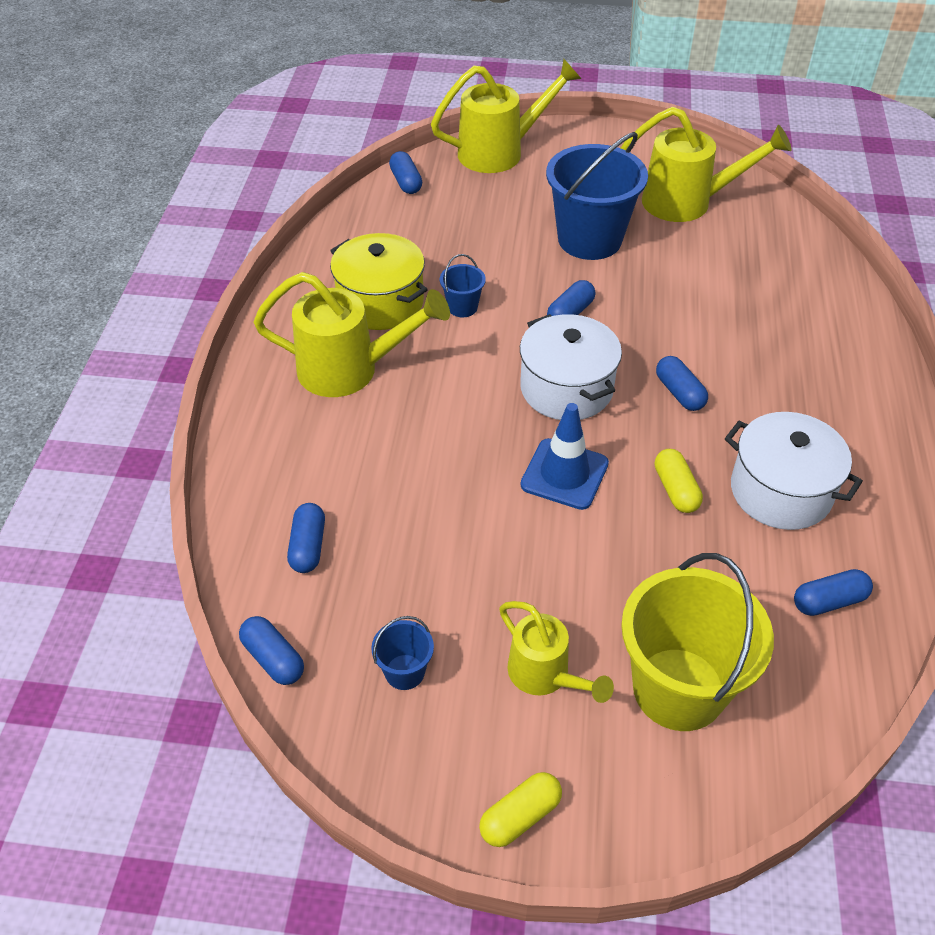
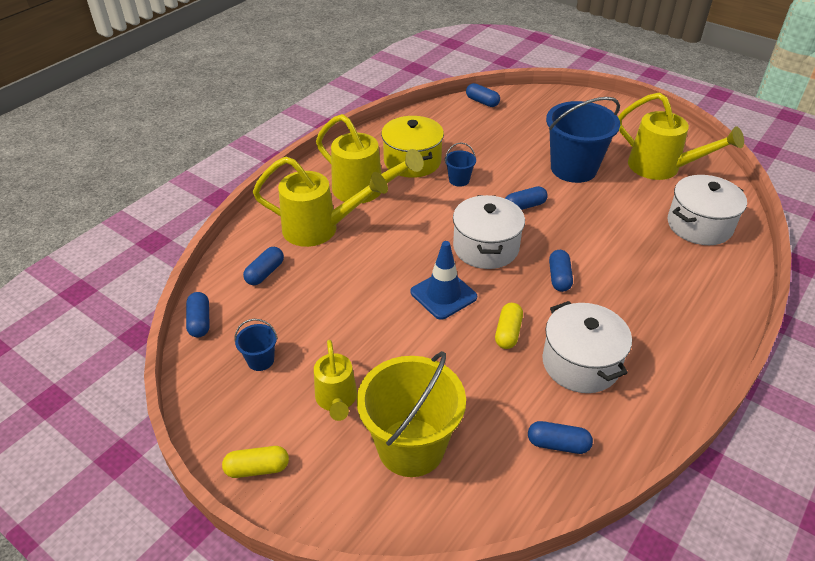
camera: 30 degrees right, 5 degrees down
(406, 182) = (482, 102): blue capsule -> blue capsule turned 60 degrees counterclockwise
(499, 152) = (555, 102): yellow watering can -> yellow watering can (318, 229)
(778, 263) = (699, 225): none -> white pot

